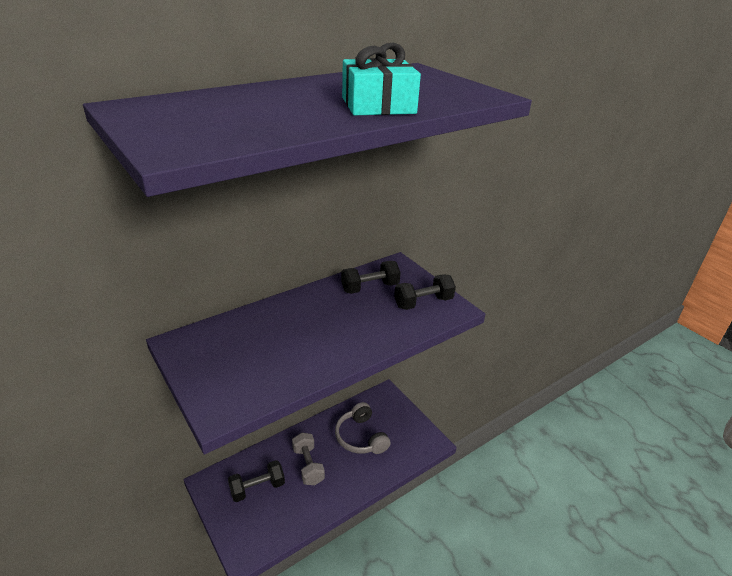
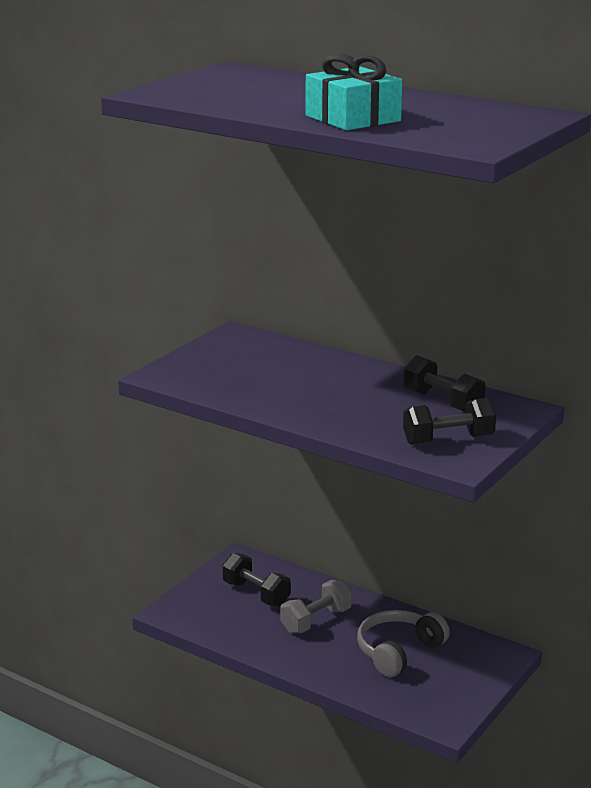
camera: 70 degrees right, 10 degrees down
(423, 303) = (448, 440): black dumbbell -> black dumbbell turned 60 degrees counterclockwise

